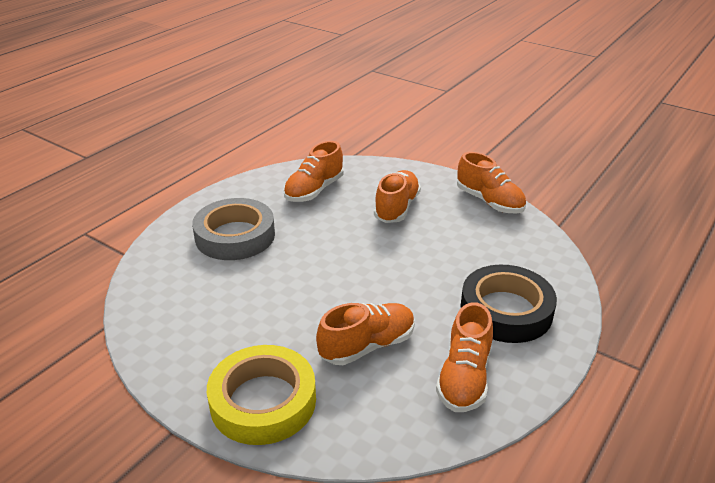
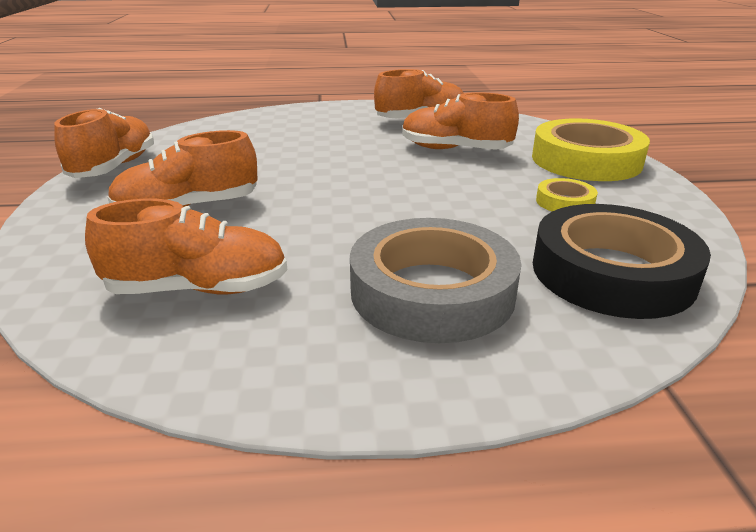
camera: 130 degrees left, 5 degrees down
(233, 331) = (565, 202): none -> yellow tape
(506, 310) = (320, 124): black tape -> black tape (612, 272)

